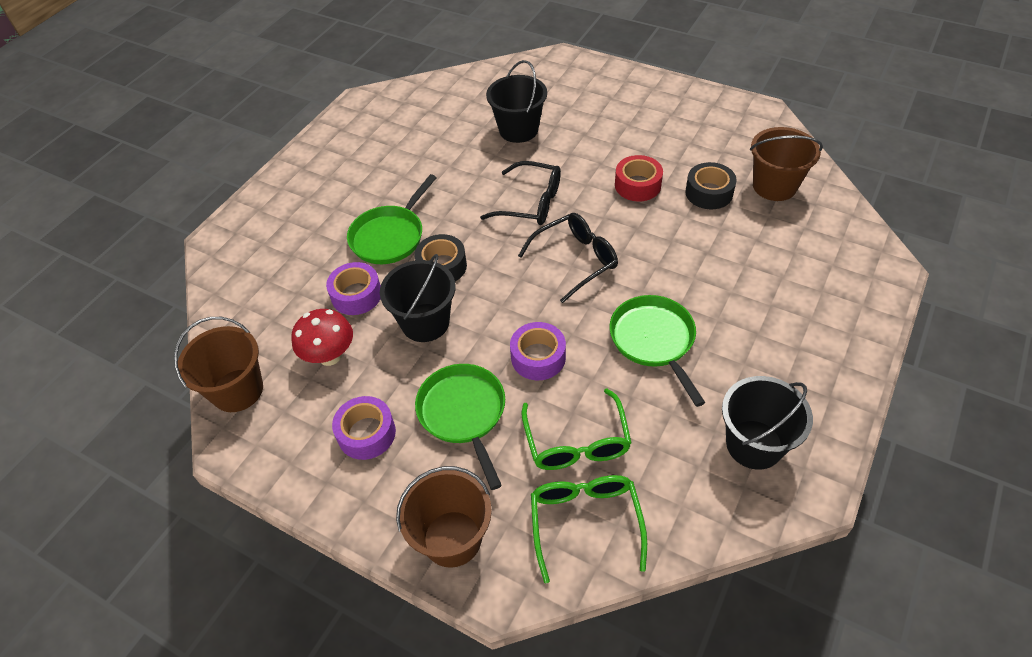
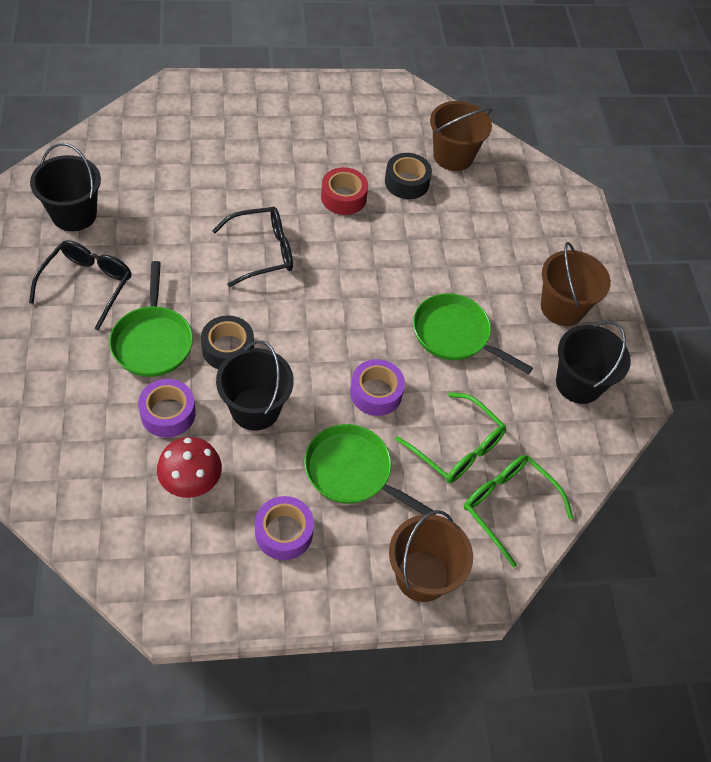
camera: 45 degrees left, 5 degrees up
(237, 390) = (128, 560): brown bucket -> brown bucket (562, 307)
(518, 130) = (193, 180): black bucket -> black bucket (74, 214)
(576, 260) = (342, 291): black glasses -> black glasses (87, 285)

